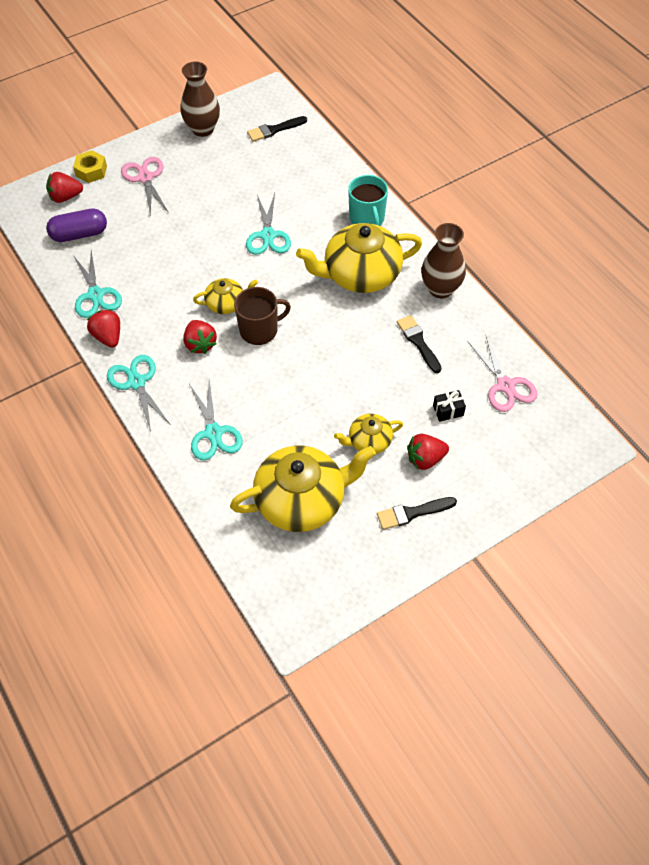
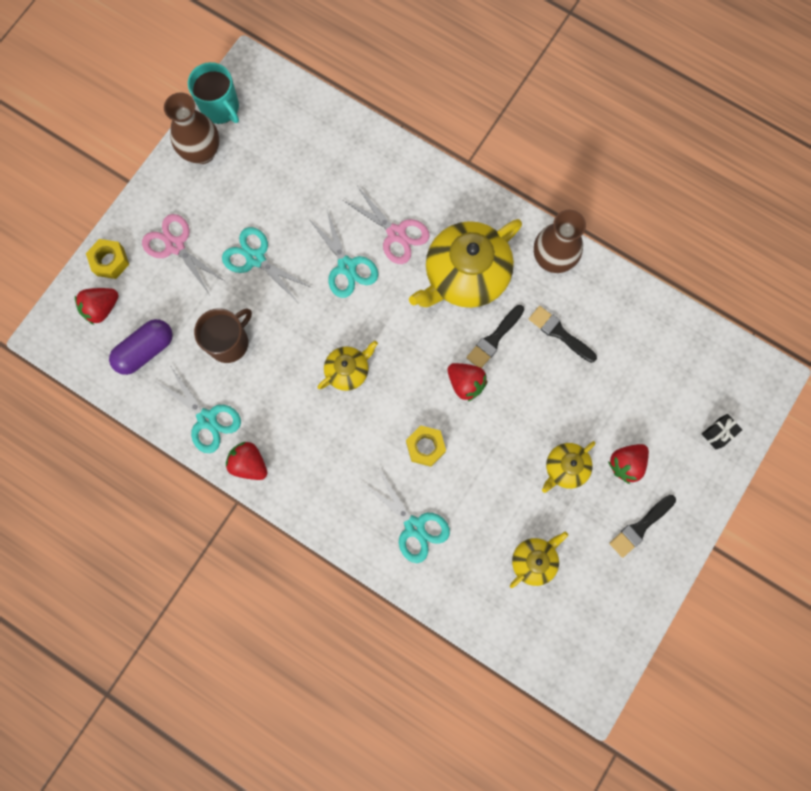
camera: 25 degrees left, 20 degrees up
(136, 382) = (308, 504): turquoise scissors -> turquoise scissors (255, 258)
(200, 344) = (347, 431): red strawberry -> red strawberry (465, 383)
(257, 379) = (425, 447): none -> yellow nut
(259, 330) = (398, 387): brown mug -> brown mug (229, 342)
(274, 130) = (282, 121): black brush -> black brush (494, 339)
(302, 500) = (534, 560): yellow teapot -> yellow teapot, size x0.51
(367, 219) = (438, 201): turquoise mug -> turquoise mug (221, 108)
(448, 410) = (623, 400): black gift -> black gift (718, 433)
(505, 385) = (663, 347): pink scissors -> pink scissors (396, 233)

